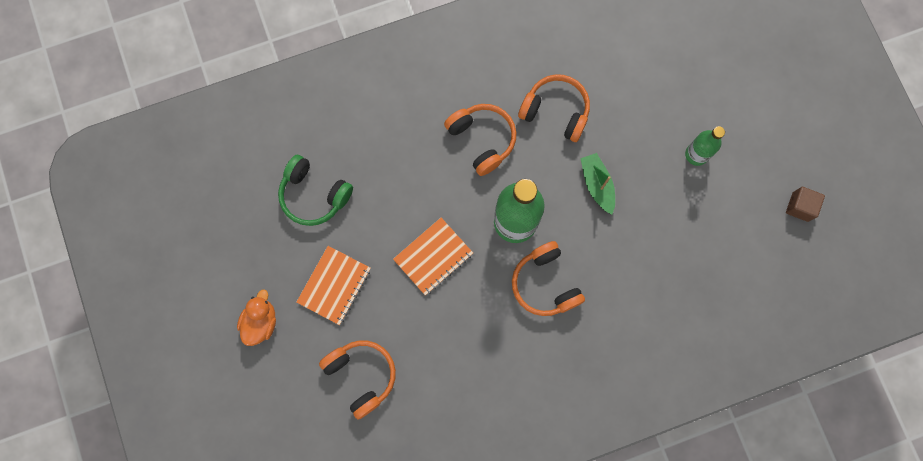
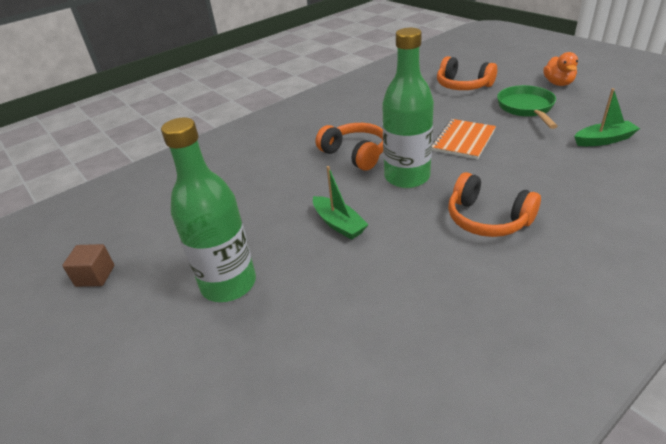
camera: 165 degrees right, 40 degrees down
(314, 195) = (603, 140): green headphones -> green boat
(334, 285) = (526, 108): orange notebook -> green pan
(555, 111) = (422, 268): orange headphones -> none
(696, 154) = (228, 284): green bottle -> green bottle, size x1.79

